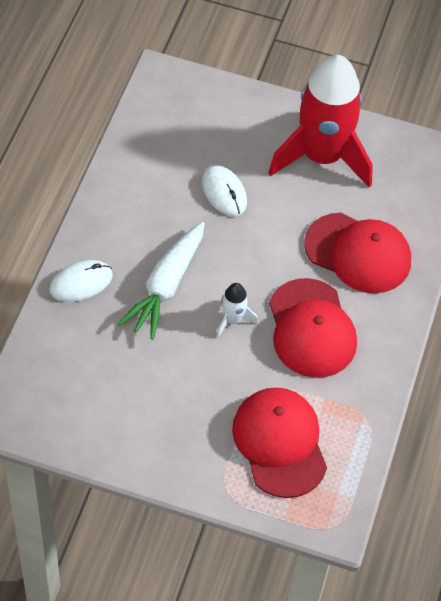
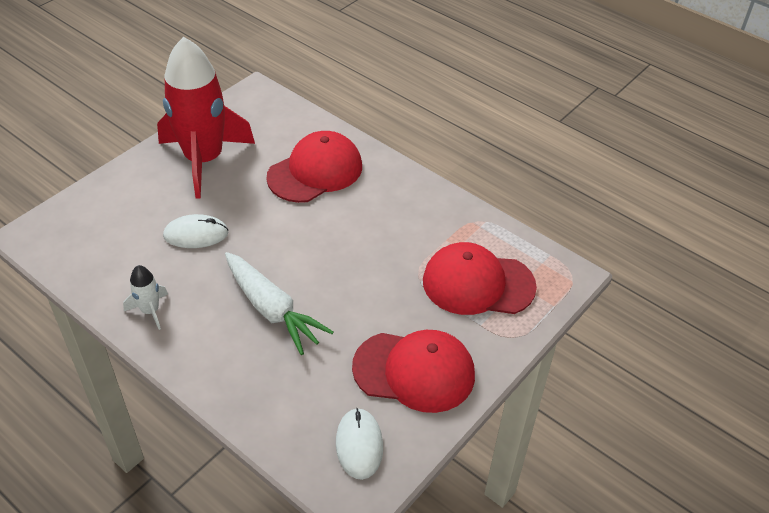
camera: 65 degrees left, 10 degrees down
(81, 283) = (227, 376): white mouse -> white mouse (359, 445)
(233, 320) = (336, 273): white rocket -> white rocket (150, 311)
(311, 329) = (373, 225): red cap -> red cap (414, 371)

